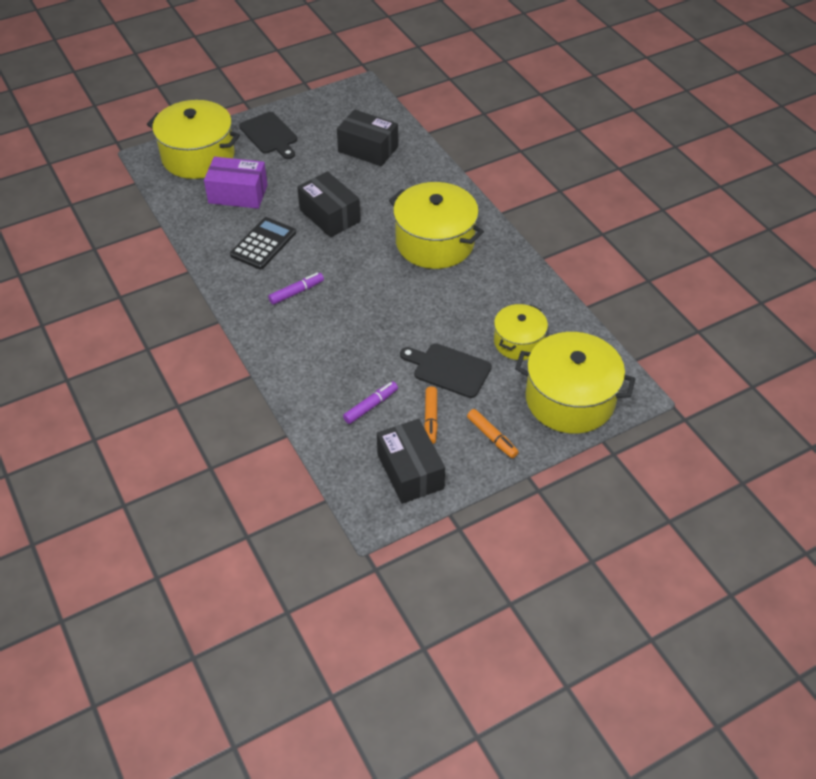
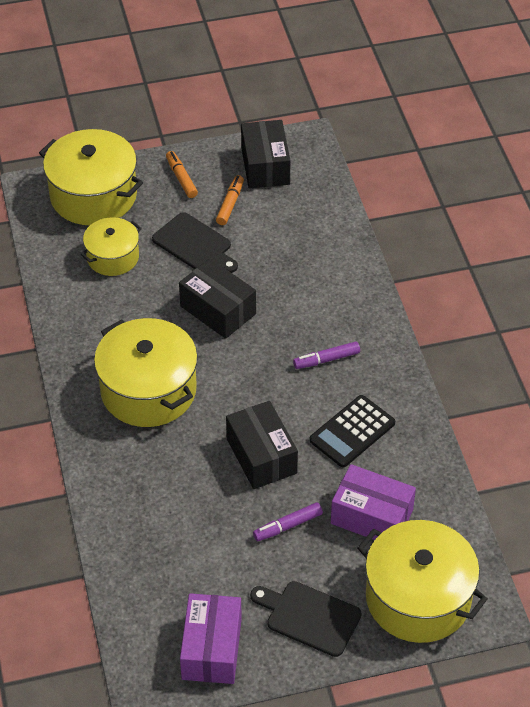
camera: 165 degrees left, 0 degrees up
(270, 135) = (309, 617): black cutting board -> black cutting board turned 45 degrees counterclockwise
(328, 111) = (211, 649): none -> purple box
(368, 149) = (178, 557): black box -> black box (218, 310)
(371, 406) = (282, 226): purple marker -> purple marker (287, 526)

